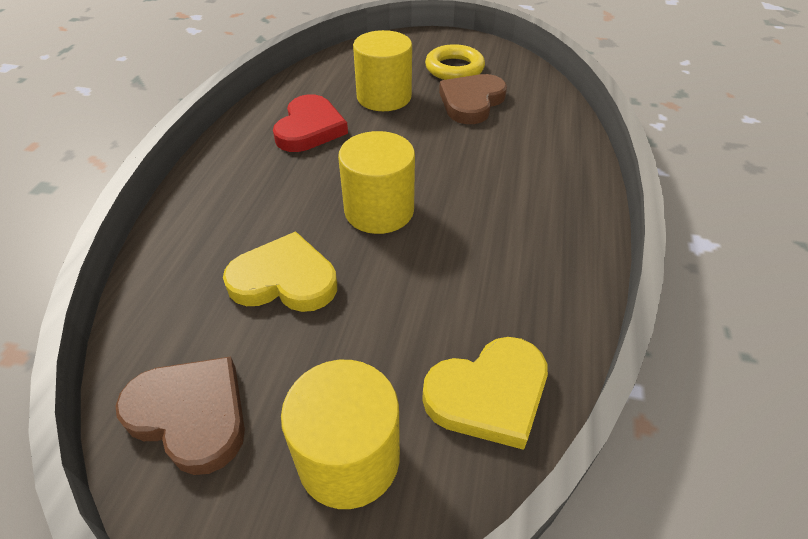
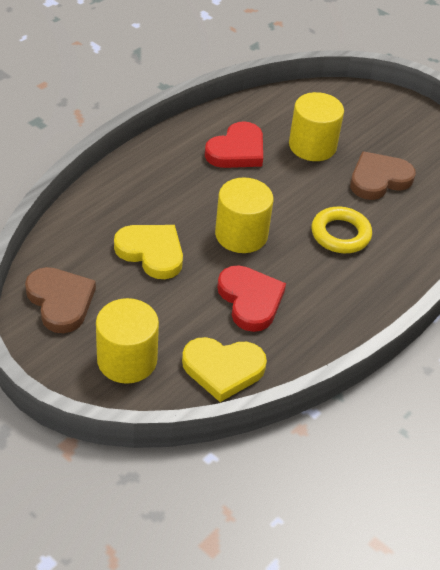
camera: 25 degrees right, 0 degrees up
(448, 282) = (250, 300): none -> red heart
(454, 68) = (392, 142): yellow ring -> yellow ring (340, 234)

